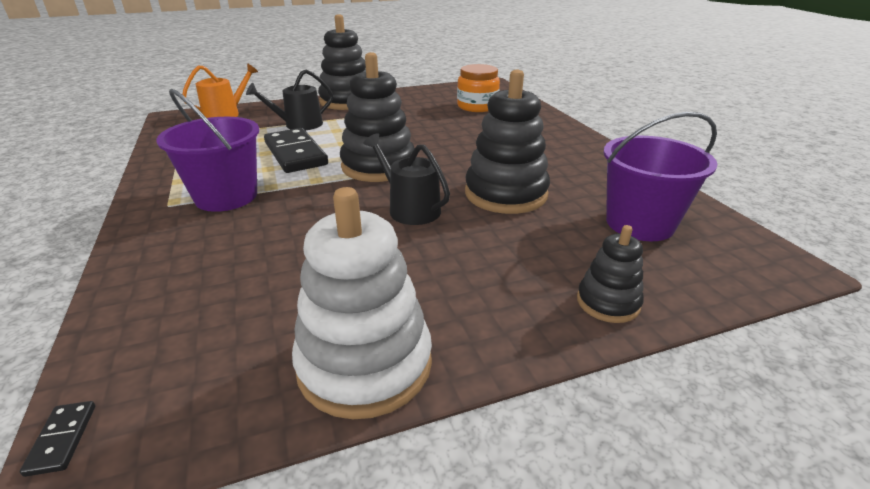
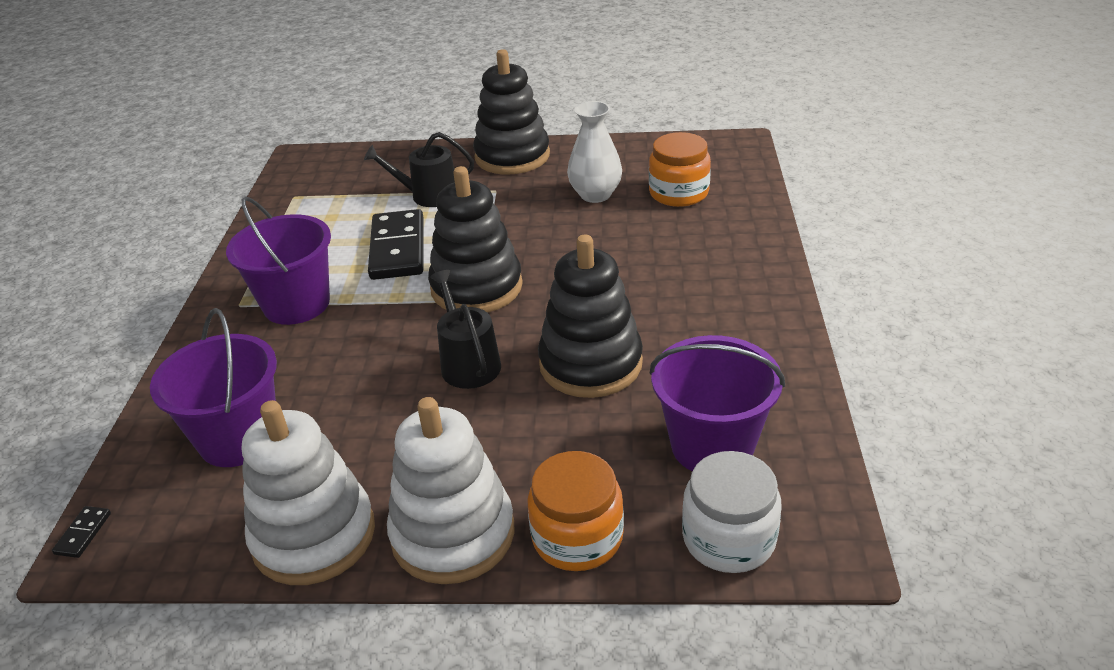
camera: 25 degrees right, 5 degrees up
(226, 114) = (357, 161): orange watering can -> none
(226, 300) = (238, 438): none -> purple bucket
(423, 112) = (595, 195): none -> white vase
(502, 327) = (453, 534): none -> white stacking toy
(608, 302) = (577, 537): black stacking toy -> orange jar
(716, 275) = (728, 538): none -> white jar

